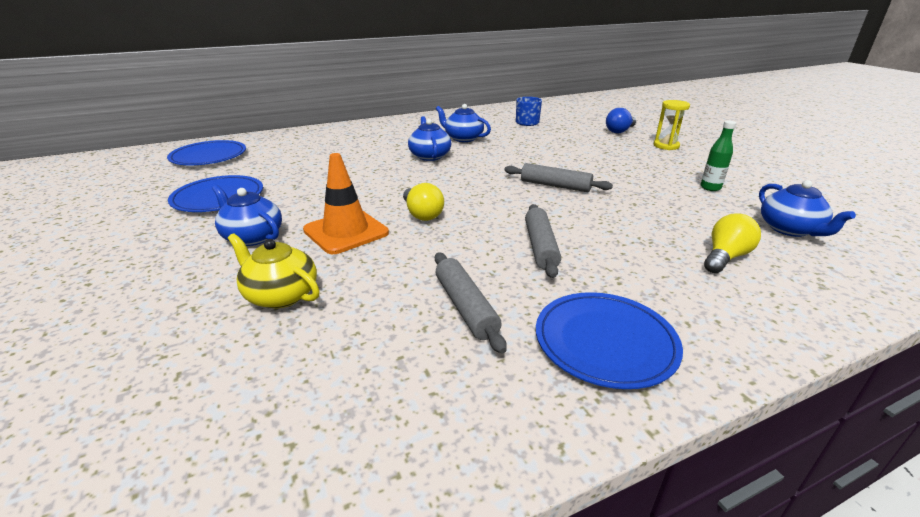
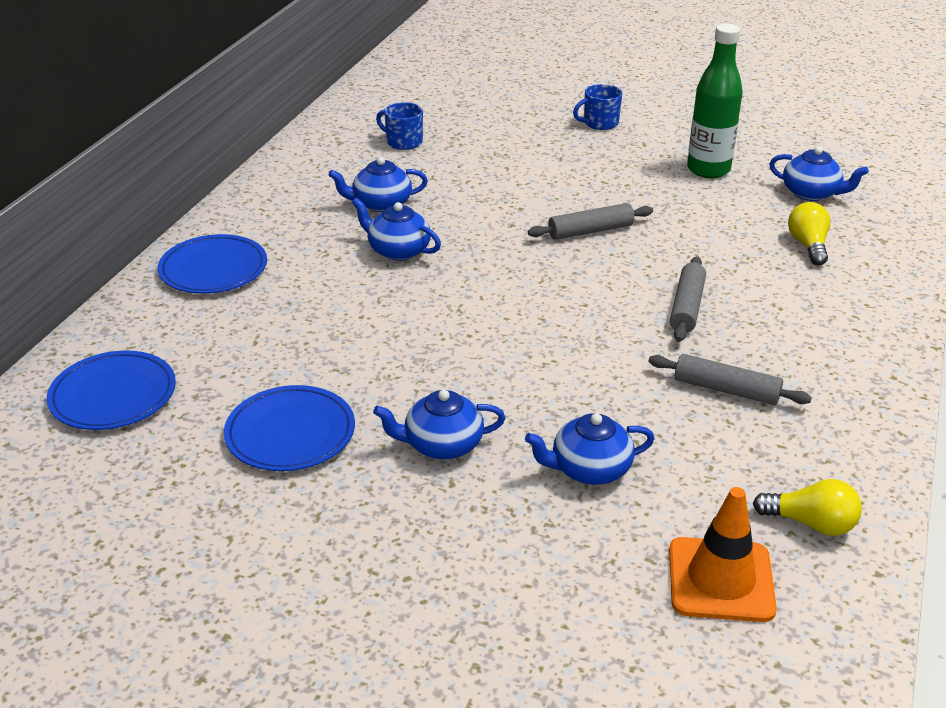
camera: 45 degrees left, 5 degrees up
(280, 295) = (589, 469): yellow teapot -> blue teapot
(346, 232) = (514, 387): orange traffic cone -> orange traffic cone (720, 580)
(422, 214) = (540, 329): yellow light bulb -> yellow light bulb (811, 523)
(540, 246) = (686, 307): grey rolling pin -> grey rolling pin turned 60 degrees clockwise
(605, 342) = (835, 359): blue plate -> blue plate (213, 269)
(619, 131) = (524, 116): blue light bulb -> none
(666, 146) = (599, 123): yellow hourglass -> blue mug
(710, 188) = (708, 170): green bottle -> green bottle, size x1.97

